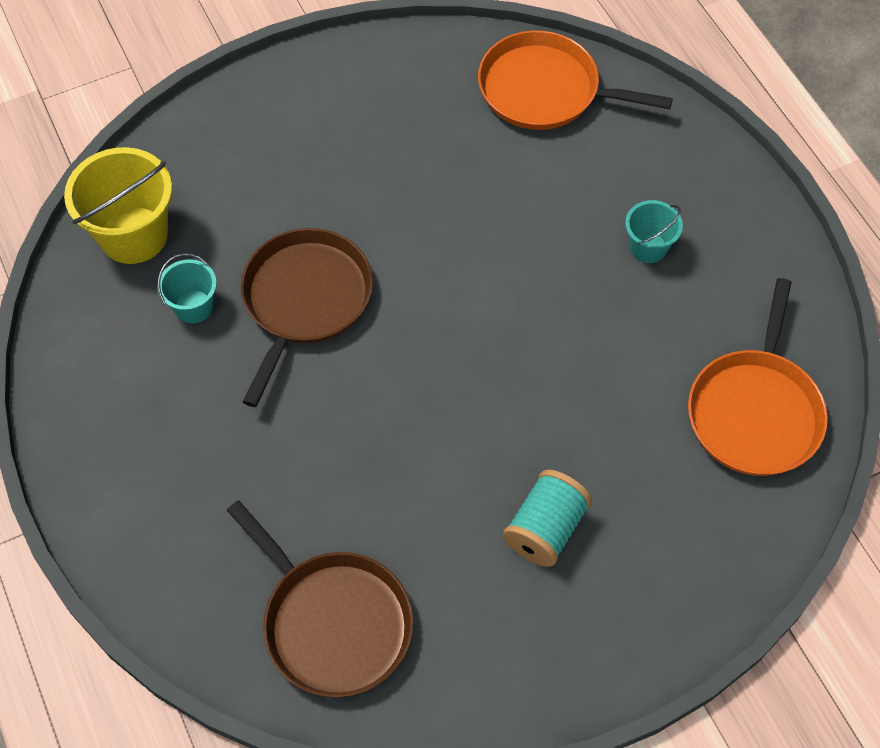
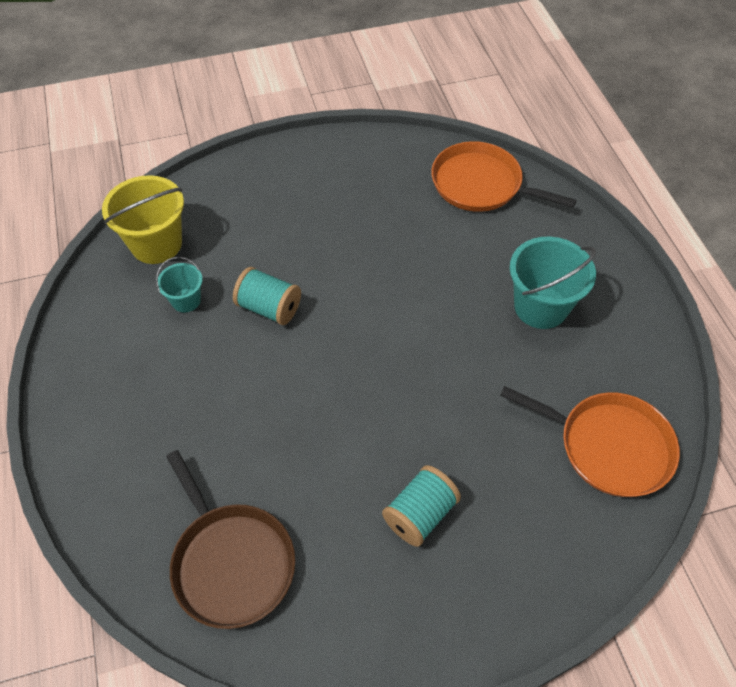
camera: 10 degrees right, 5 degrees down
(304, 300) = (269, 308): brown pan -> turquoise spool
(648, 247) = (541, 307): turquoise bucket -> turquoise bucket, size x1.83
(755, 411) = (609, 446): orange pan -> orange pan turned 90 degrees counterclockwise

